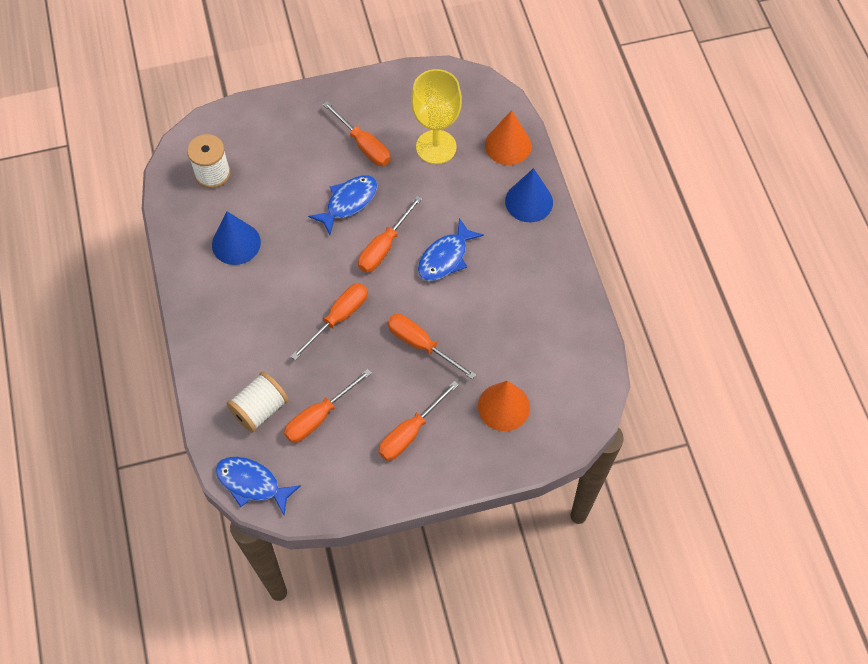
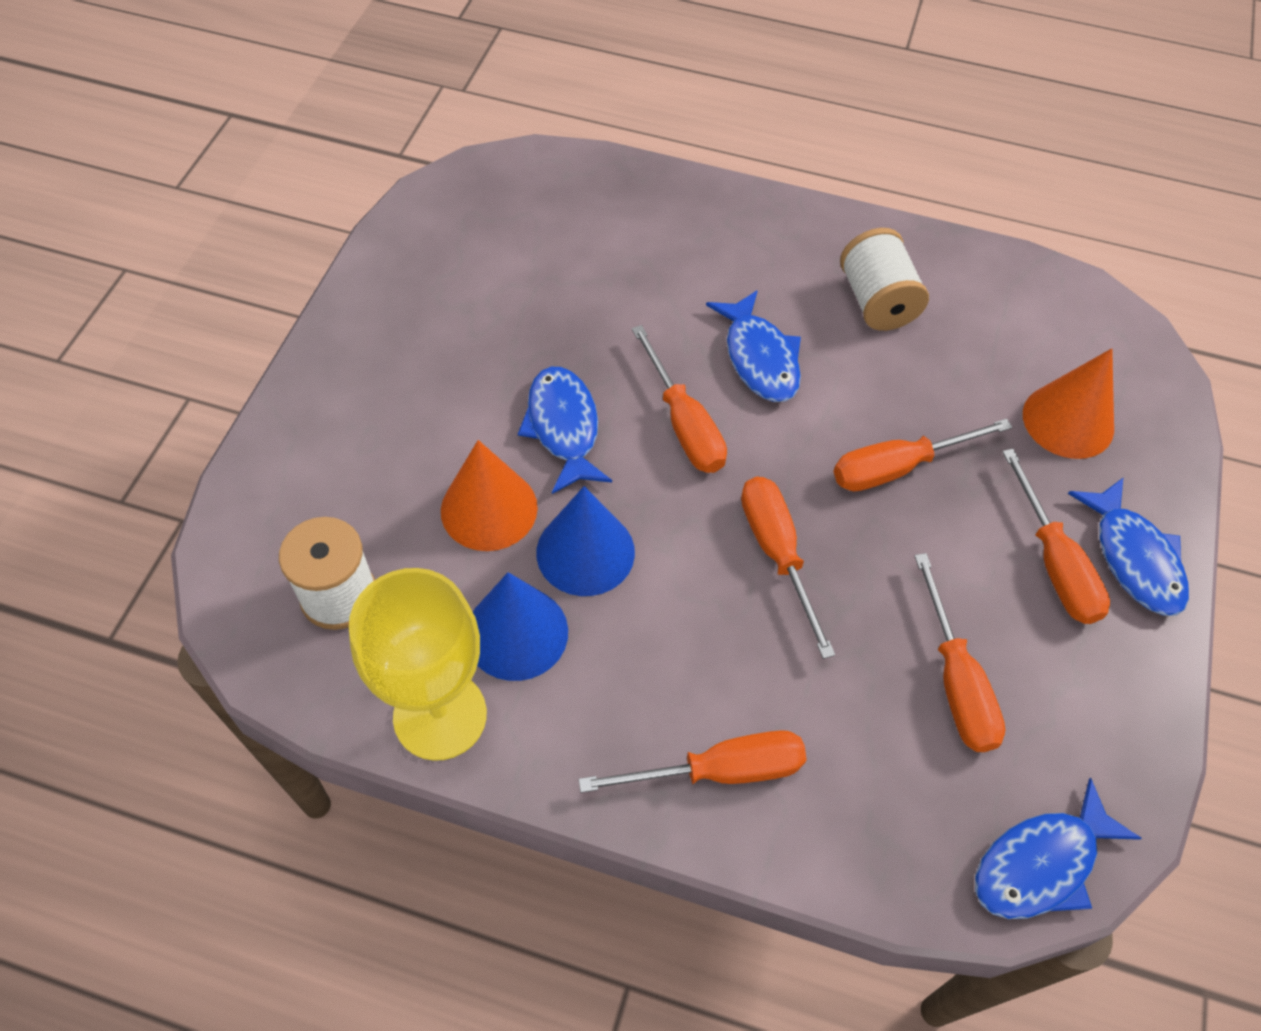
camera: 60 degrees left, 5 degrees down
(260, 409) = (890, 770): white spool -> white spool (876, 301)
(364, 145) = (471, 354): orange screwdriver -> orange screwdriver (719, 770)
(436, 147) = (552, 270): yellow goblet -> yellow goblet (440, 715)
(437, 466) = (1133, 558): none -> blue fish
(508, 145) = (618, 192): orange cone -> orange cone (489, 509)
(529, 201) = (732, 218): blue cone -> blue cone (585, 552)

